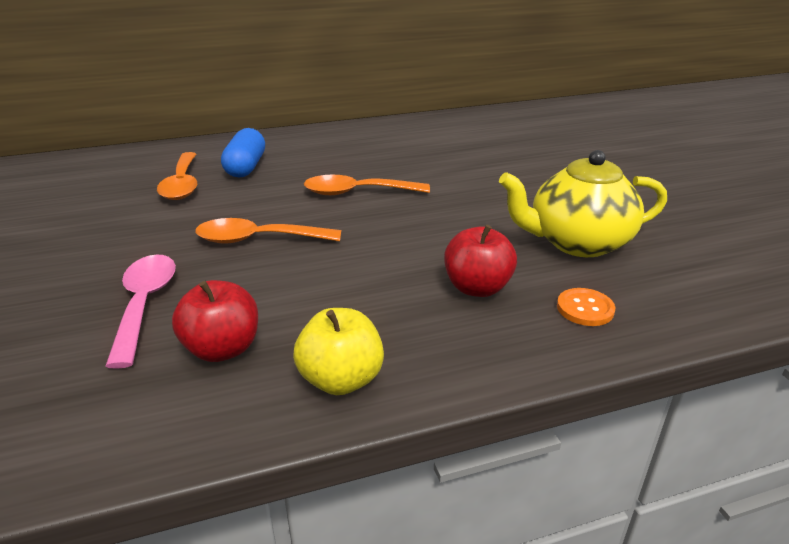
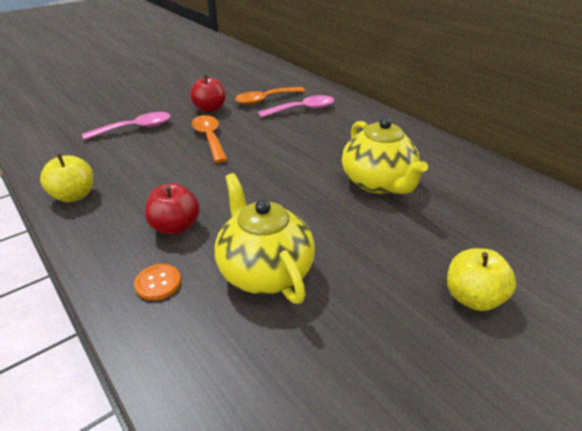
camera: 70 degrees right, 5 degrees up
(222, 349) = (100, 157): red apple -> red apple (210, 109)
(245, 167) = (302, 109): blue capsule -> pink spoon
(358, 192) = (292, 154): orange spoon -> none
(451, 163) = (378, 183): none -> yellow teapot
(626, 167) = (472, 298): none -> yellow apple

